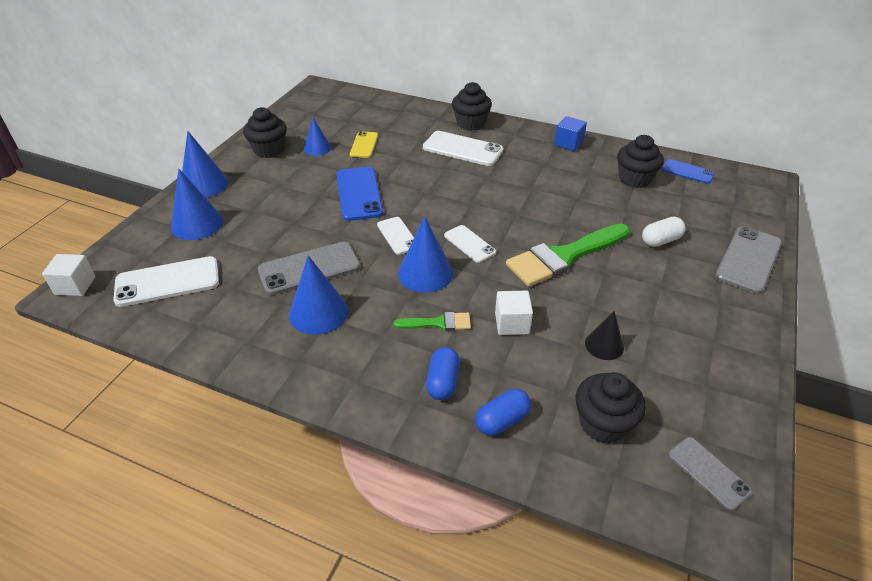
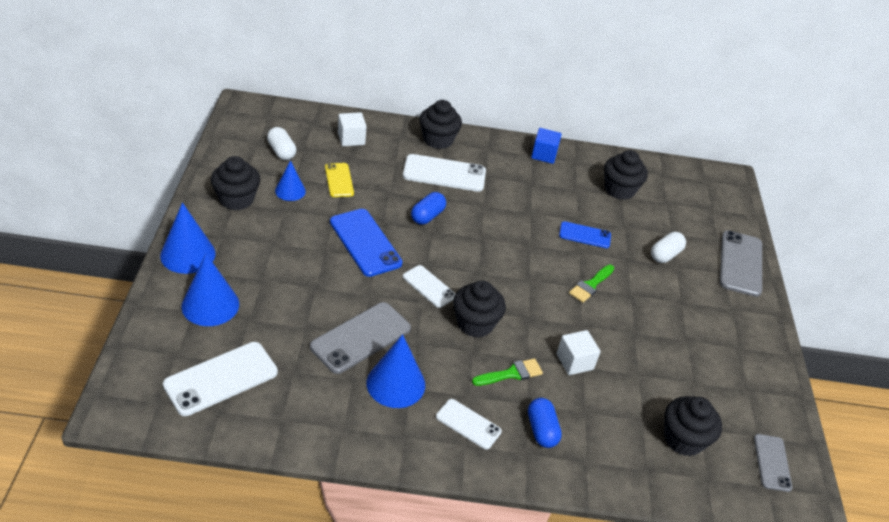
camera: 25 degrees left, 0 degrees up
(75, 285) = (119, 401): white cube -> white cube (351, 139)
(327, 120) = (281, 151): none -> white capsule
(425, 273) = (475, 323): blue cone -> black cupcake
(469, 244) = (501, 285): white phone -> white phone (468, 424)
(502, 421) = (605, 454): blue capsule -> blue capsule (427, 216)
(564, 257) = (591, 285): green brush -> green brush, size x0.48
(604, 345) = (657, 368): black cone -> none
(687, 172) = (662, 175): blue phone -> blue phone (585, 235)
(708, 473) = (772, 462): grey phone -> grey phone turned 60 degrees clockwise

